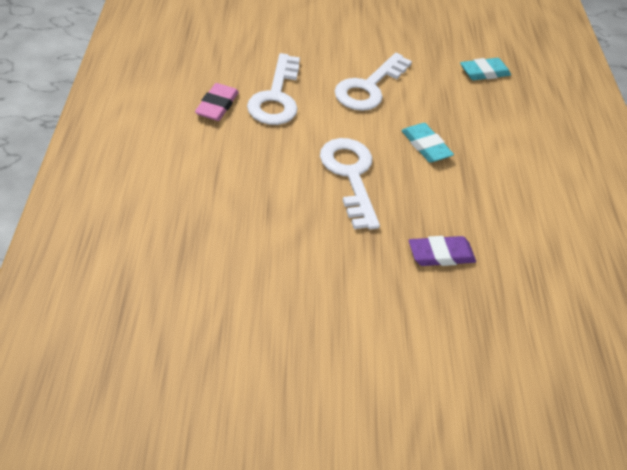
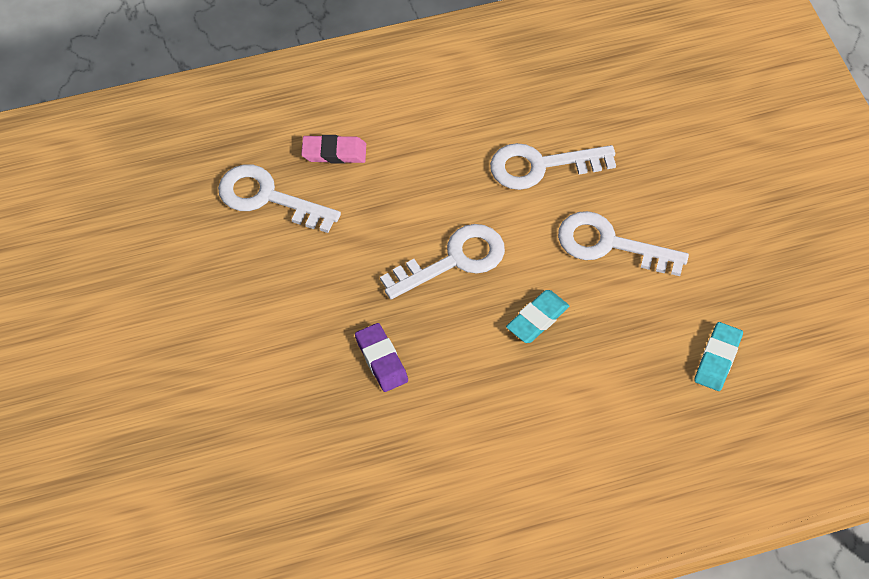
camera: 80 degrees right, 10 degrees up
(215, 289) = (267, 198): none -> white key
(217, 105) = (498, 122): pink eraser -> pink eraser (334, 152)
(484, 72) = (717, 359): turquoise eraser -> turquoise eraser turned 60 degrees clockwise

